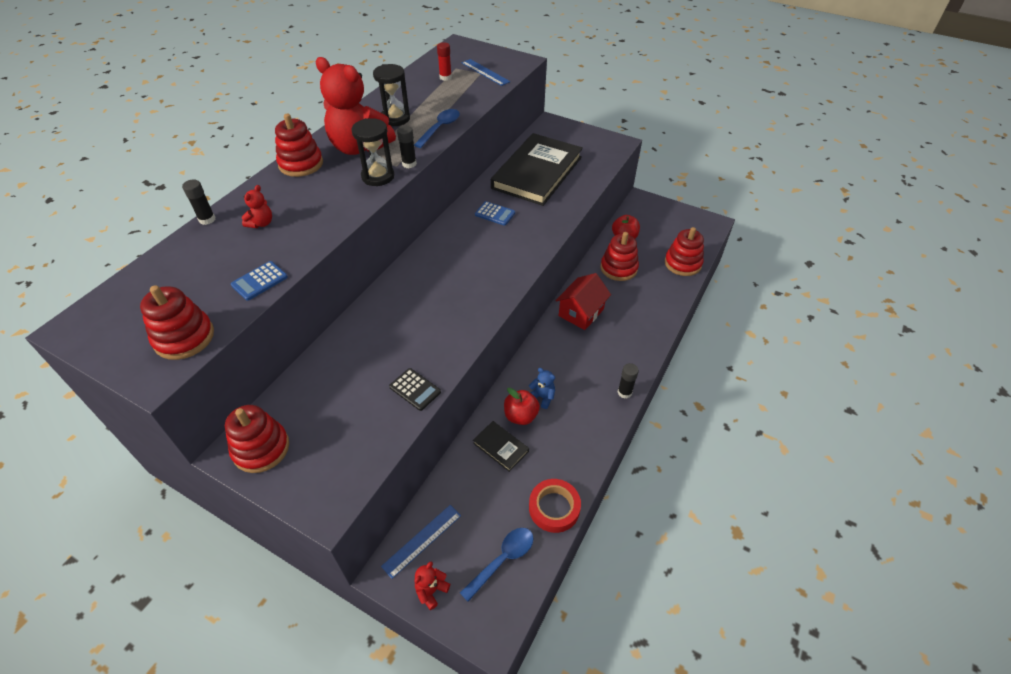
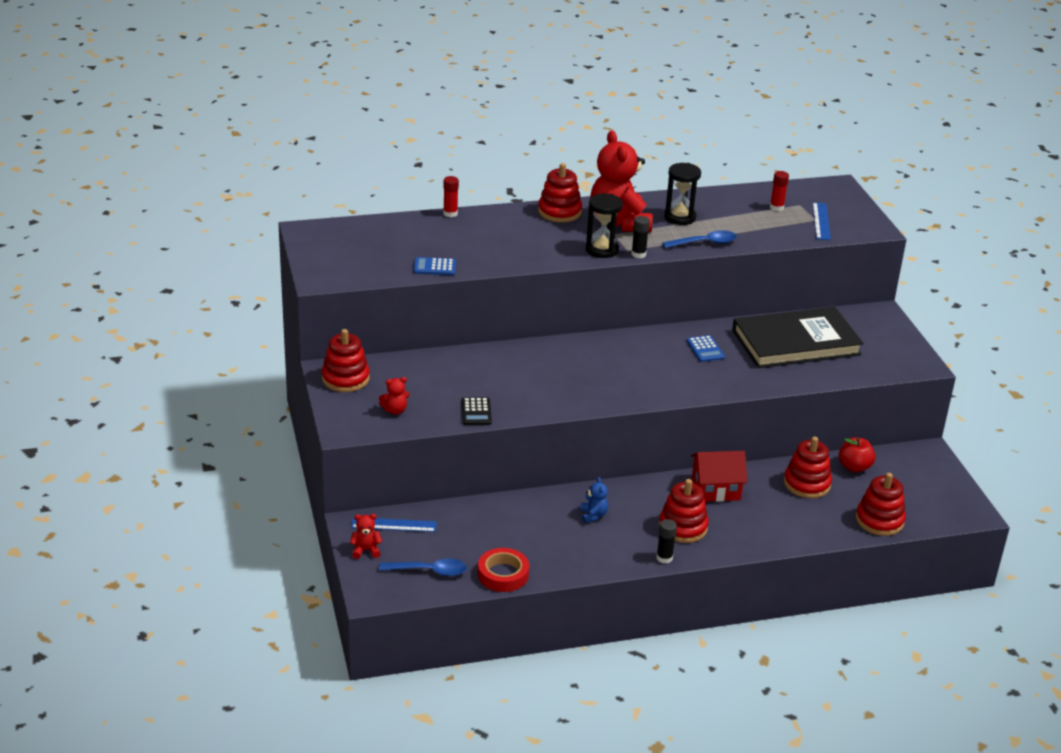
camera: 45 degrees right, 15 degrees down
(184, 337) = (356, 271): red stacking toy -> red stacking toy (683, 527)
(207, 219) = (450, 213): black glue stick -> red glue stick
(261, 223) = (480, 235): red teddy bear -> red teddy bear (395, 410)
(500, 447) = (517, 519): black book -> none
(520, 416) = (559, 514): red apple -> none

